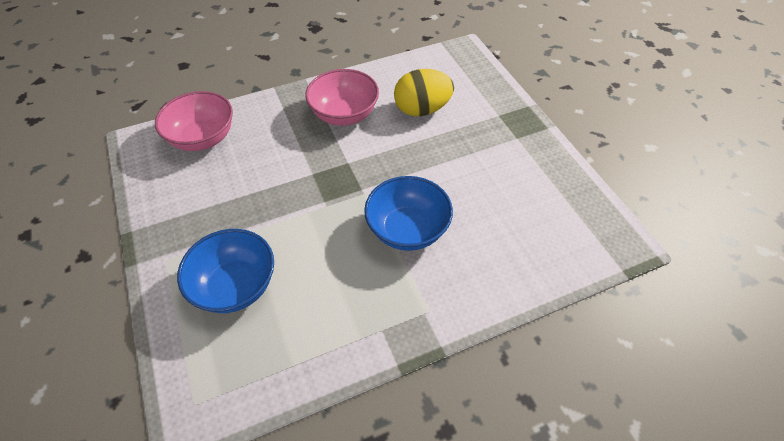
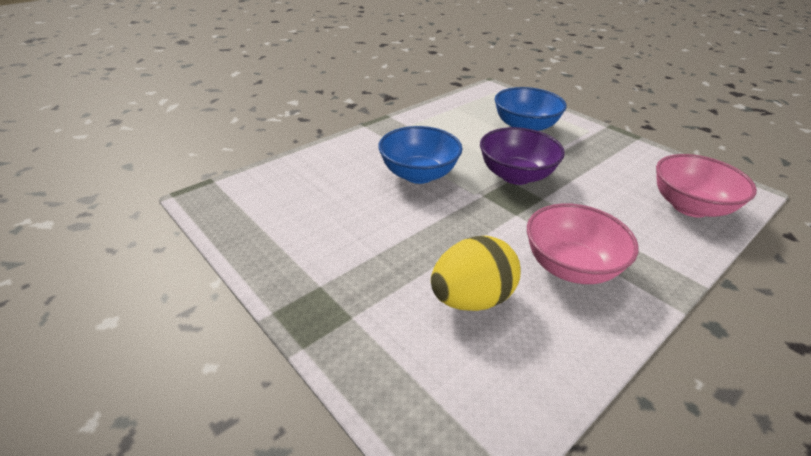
camera: 160 degrees right, 15 degrees down
(313, 205) = (516, 175): none -> purple bowl

